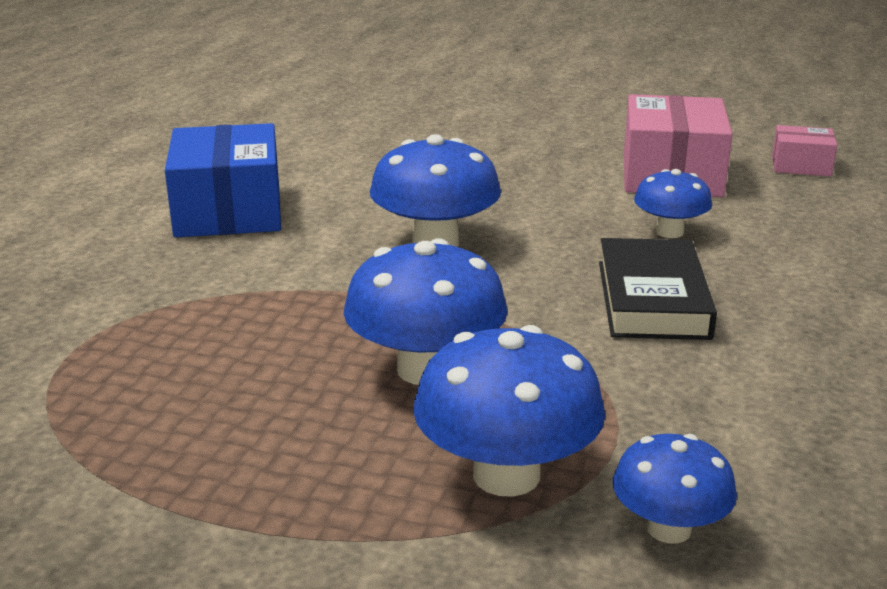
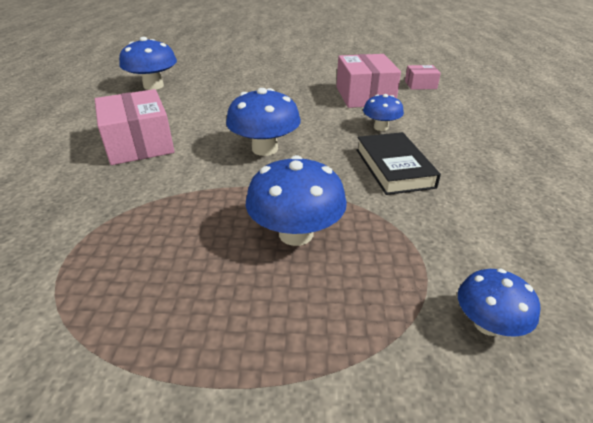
camera: 15 degrees left, 10 degrees up
(228, 211) = (139, 143): blue box -> pink box
(506, 475) = (377, 303): blue mushroom -> blue mushroom (153, 86)

